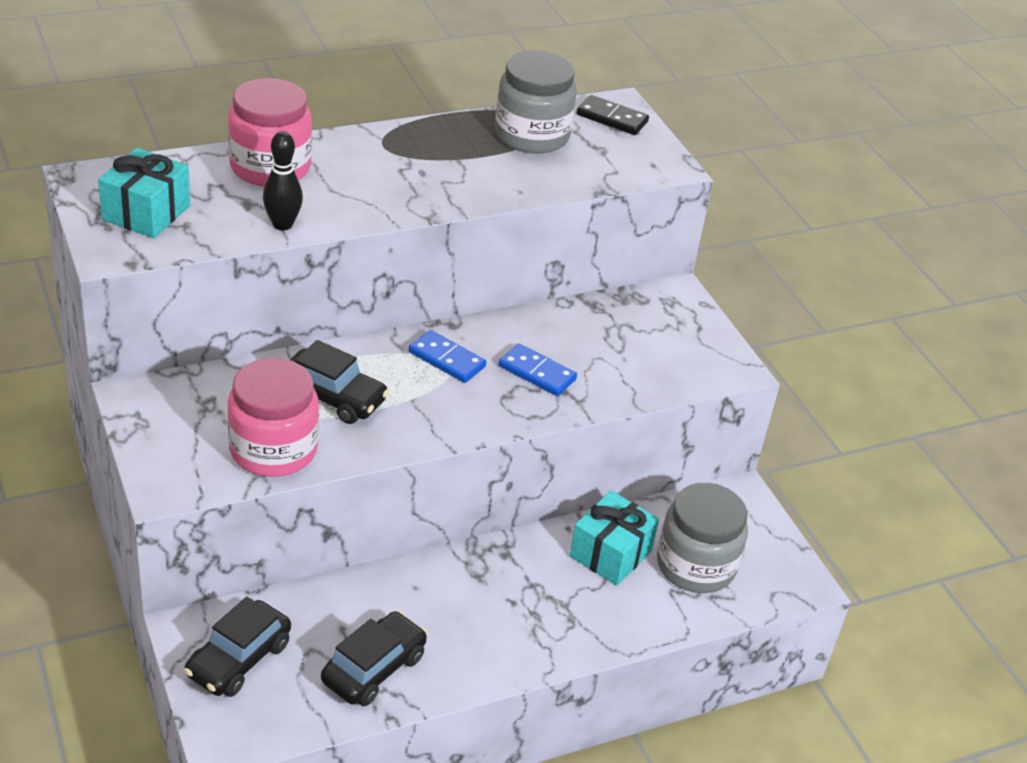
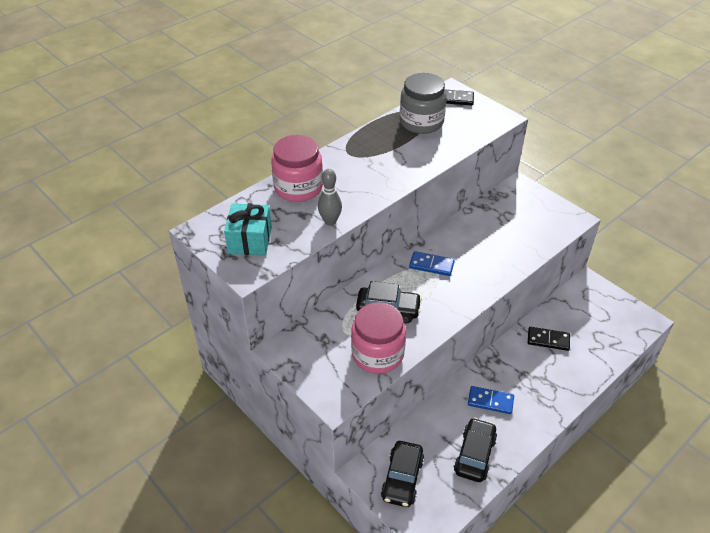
camera: 15 degrees left, 5 degrees up
(282, 224) = (330, 221): black bowling pin -> grey bowling pin
(537, 373) = (481, 256): blue domino -> blue domino (490, 401)
(610, 553) = (548, 340): turquoise gift -> black domino
(695, 565) = (592, 330): grey jar -> none

